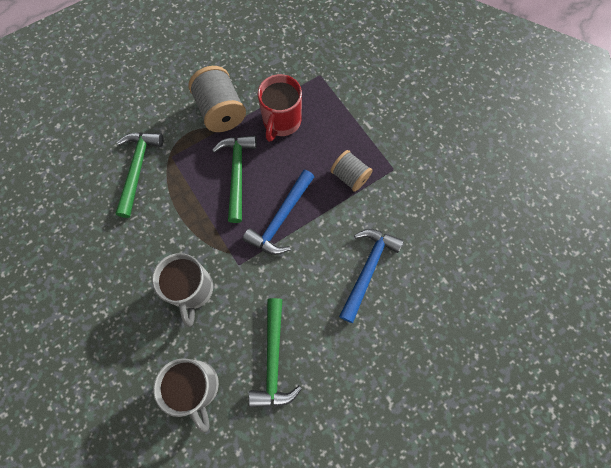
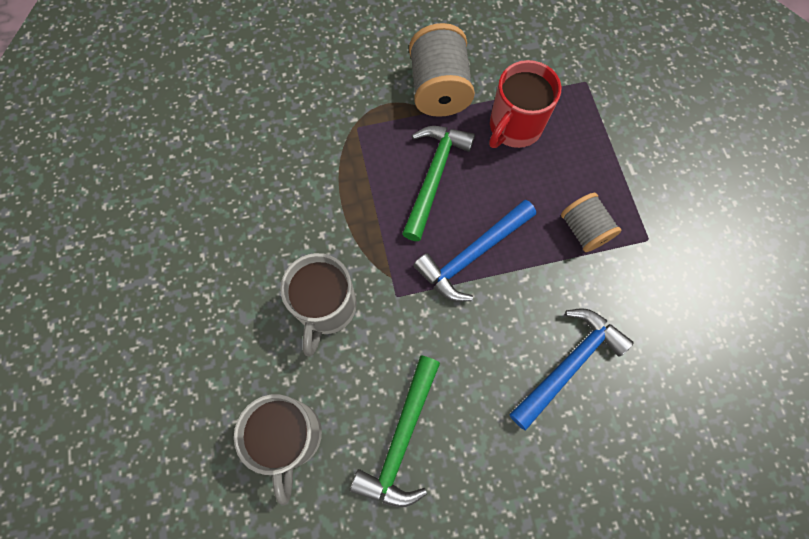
camera: 20 degrees right, 0 degrees up
(138, 169) = (309, 129): green hammer -> none

